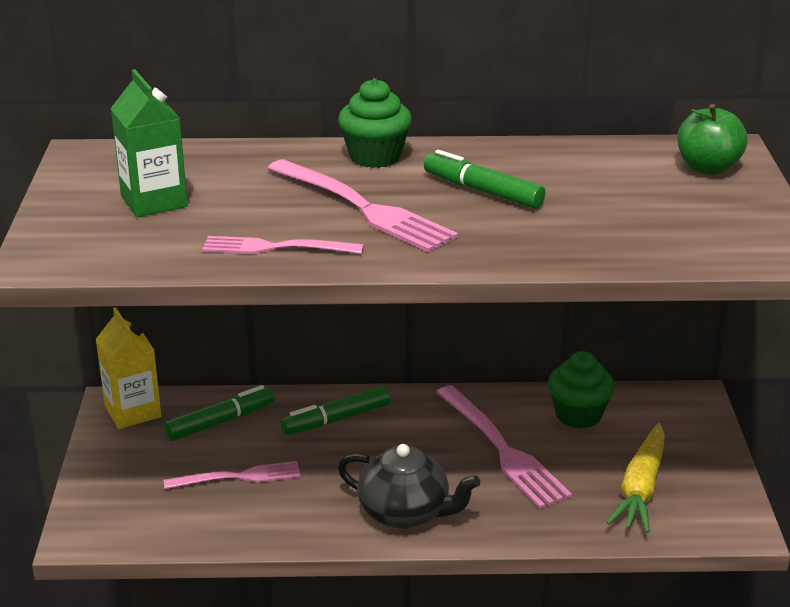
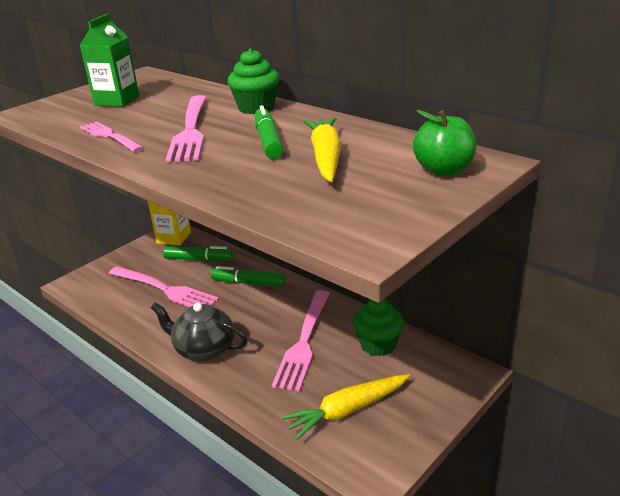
camera: 45 degrees right, 0 degrees up
(238, 477) = (165, 289): pink fork -> pink fork, size x1.58
(405, 513) = (204, 349): black teapot -> black teapot turned 135 degrees clockwise
(582, 190) = (326, 158): none -> yellow carrot

